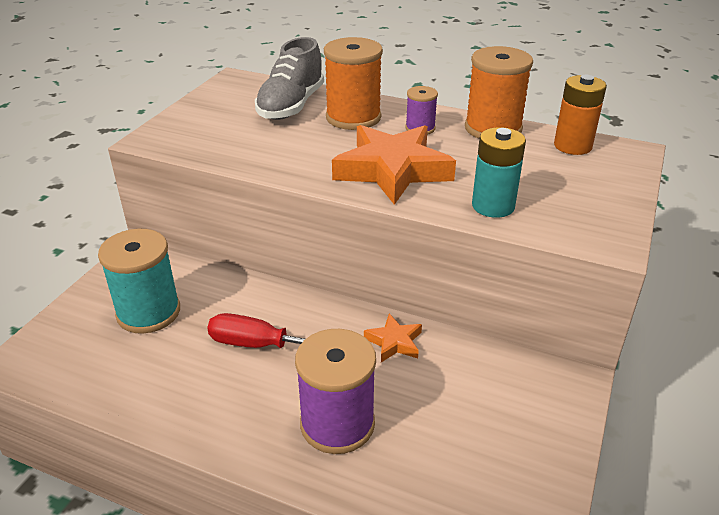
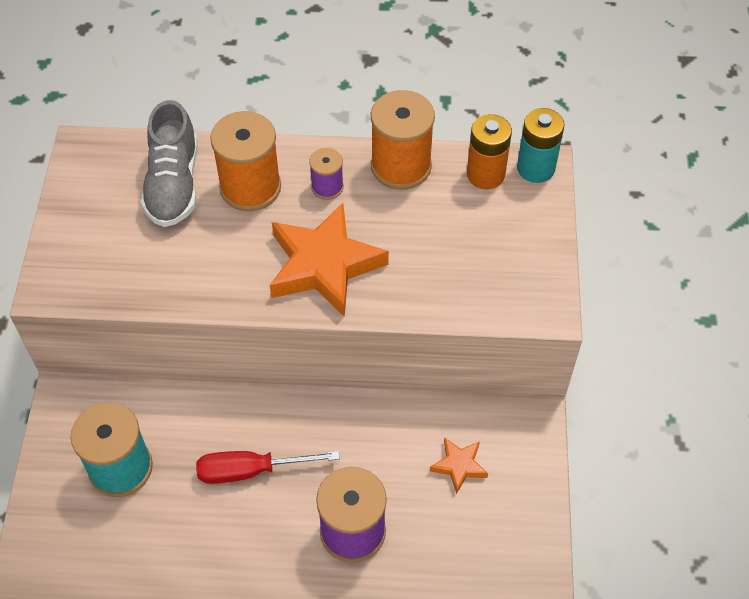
camera: 20 degrees left, 20 degrees up
(394, 342) = (369, 427): orange star -> orange star (459, 466)
(493, 206) = (435, 291): turquoise battery -> turquoise battery (535, 168)

